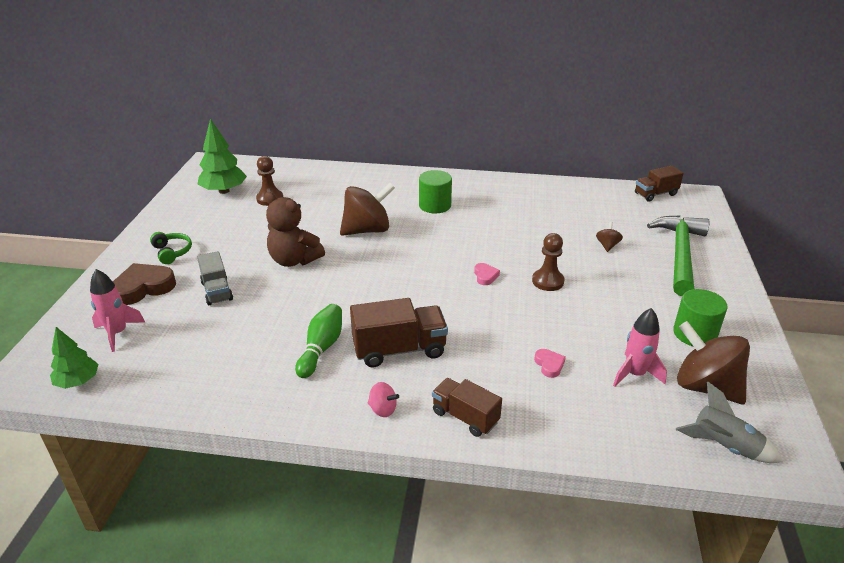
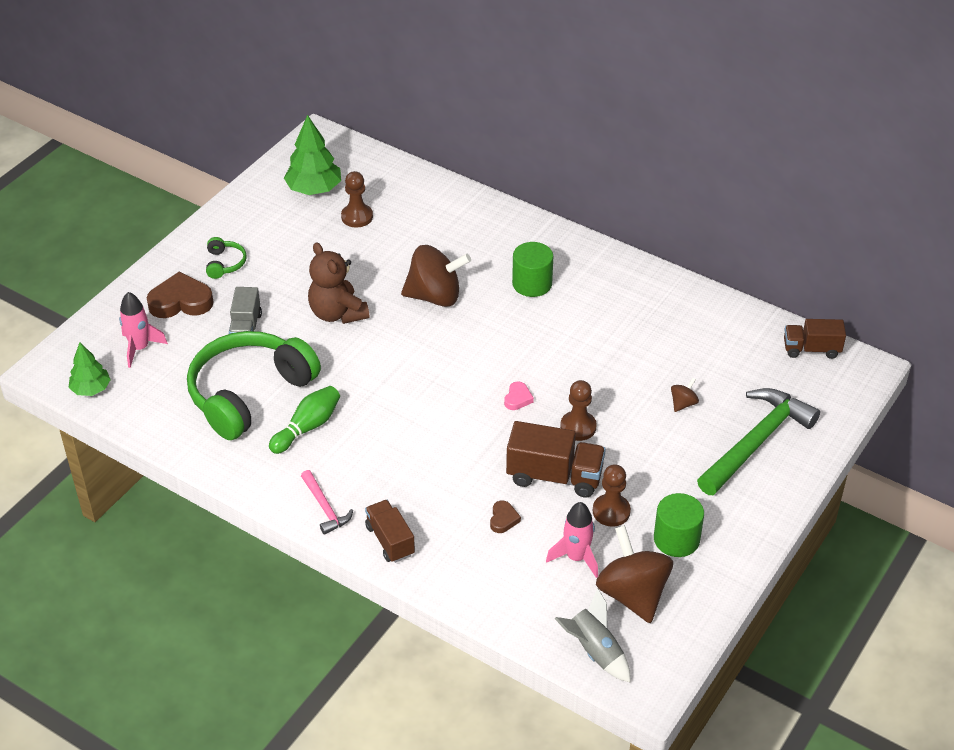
camera: 25 degrees right, 10 degrees up
(248, 338) = (249, 393): none -> green headphones
(383, 409) = (325, 507): pink spinning top -> pink hammer
(399, 350) = (376, 454): brown truck -> brown truck (554, 476)
(549, 365) = (503, 519): pink heart -> brown heart
(627, 330) = (611, 511): none -> brown pawn

